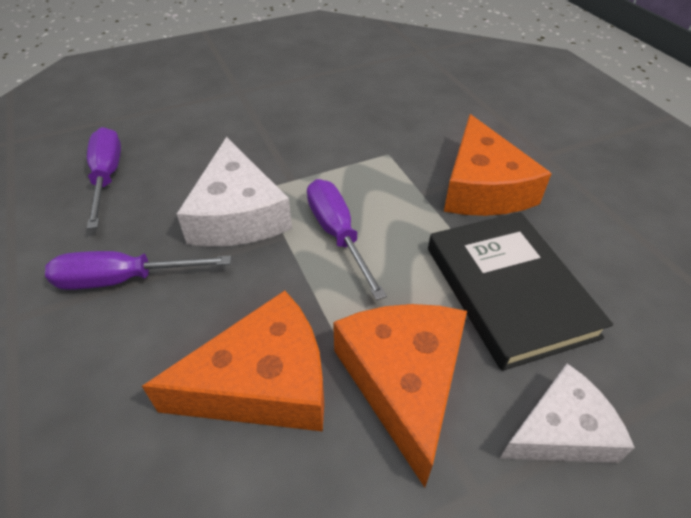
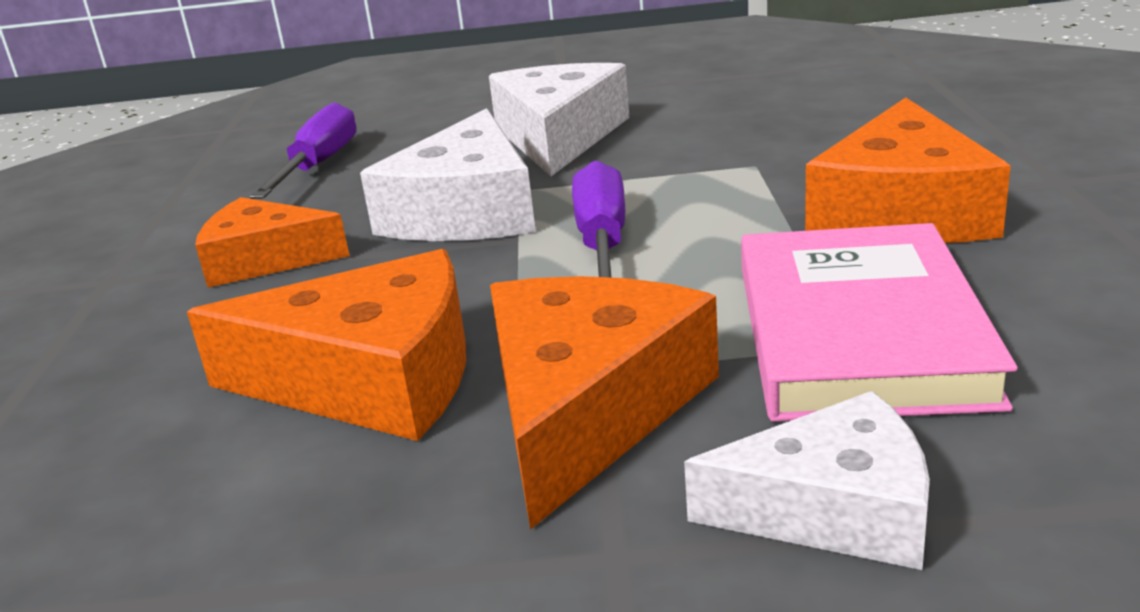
camera: 25 degrees right, 20 degrees down
(123, 280) = (264, 260): purple screwdriver -> orange cheese
(258, 135) = (559, 137): none -> white cheese
(508, 290) = (858, 332): black book -> pink book

